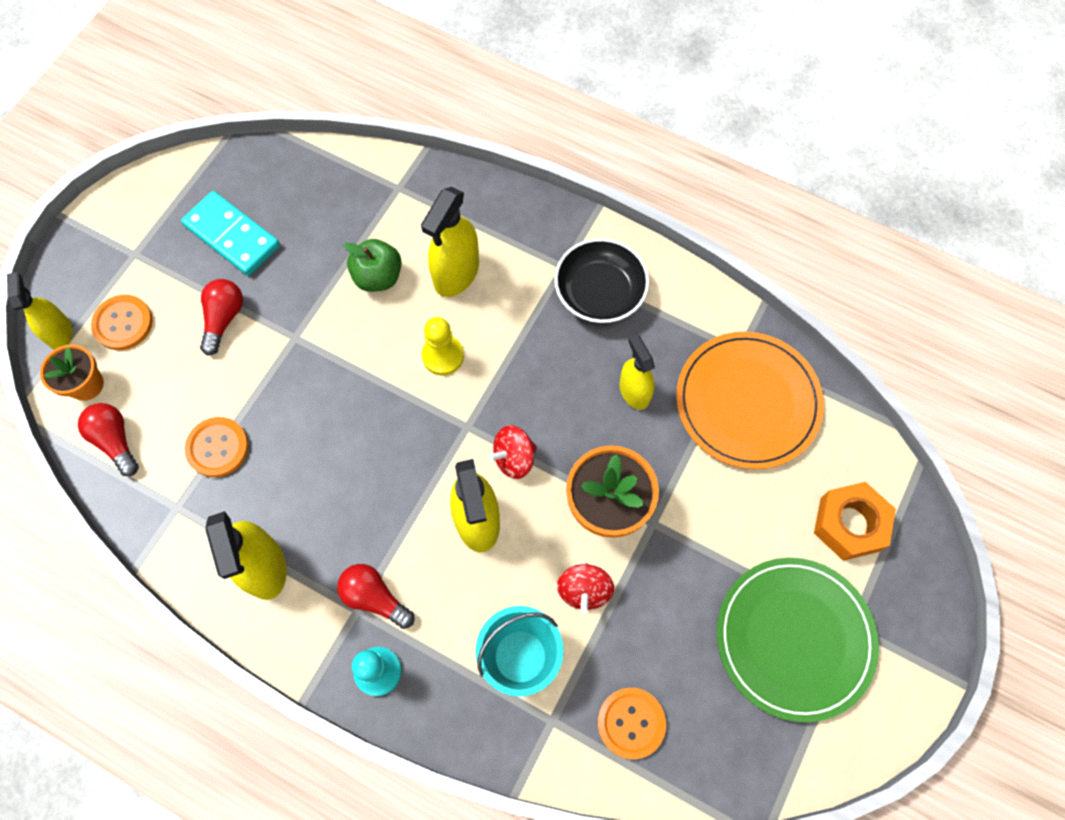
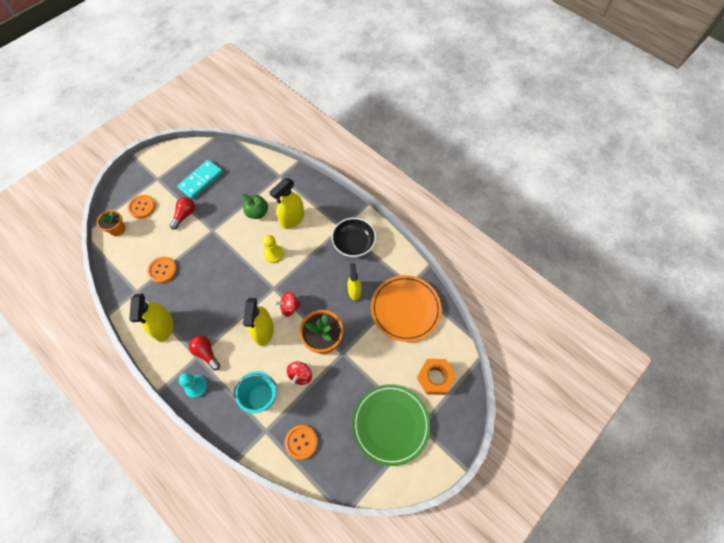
camera: 15 degrees right, 5 degrees down
(60, 333) = (114, 205): yellow spray bottle -> none
(115, 441) = (121, 256): red light bulb -> none
(232, 235) = (201, 180): turquoise domino -> turquoise domino turned 75 degrees clockwise

